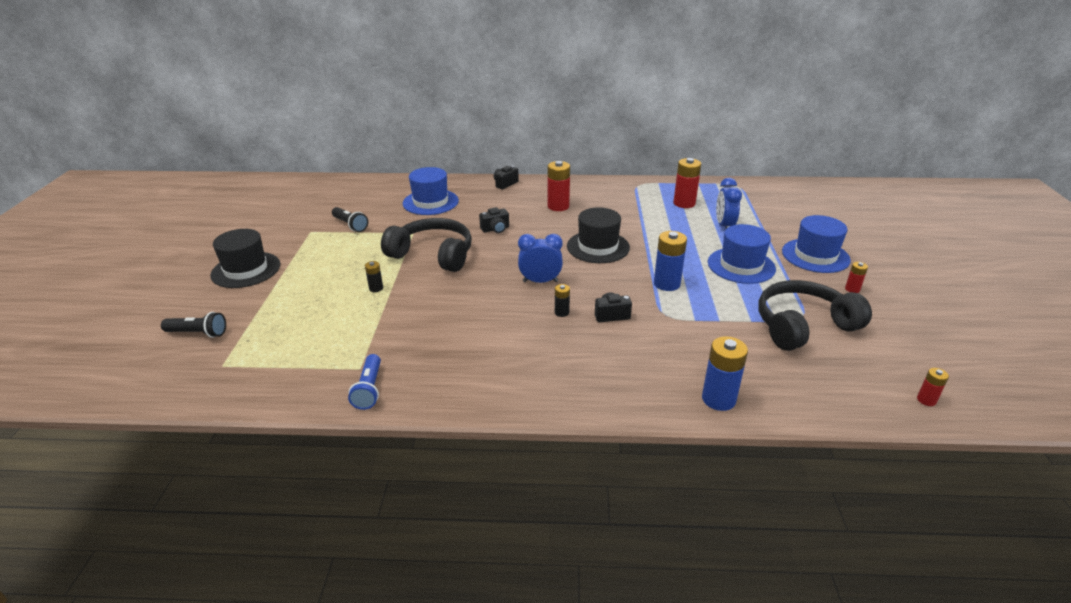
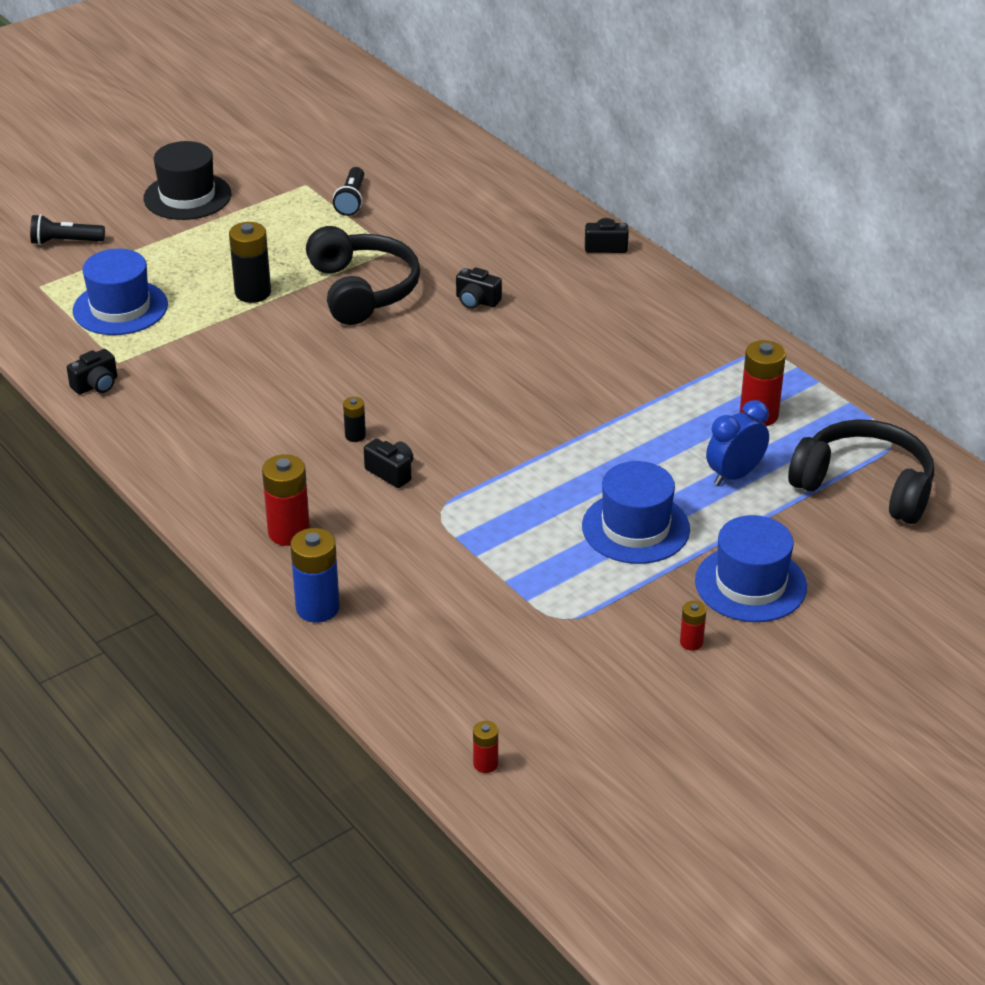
camera: 50 degrees right, 5 degrees up
(198, 333) = (65, 242): black flashlight -> black flashlight turned 120 degrees clockwise
(369, 389) = (96, 385): blue flashlight -> black camera
(376, 288) = (253, 293): black battery -> black battery, size x1.91
(430, 202) = (478, 220): blue hat -> blue hat (120, 308)
(540, 281) = (400, 391): blue clock -> none
(558, 206) = (601, 317): red battery -> red battery (289, 532)
(598, 247) = (535, 396): black hat -> none
(667, 284) = (512, 485): blue battery -> none
(803, 325) = (542, 625): black headphones -> black headphones (865, 485)

